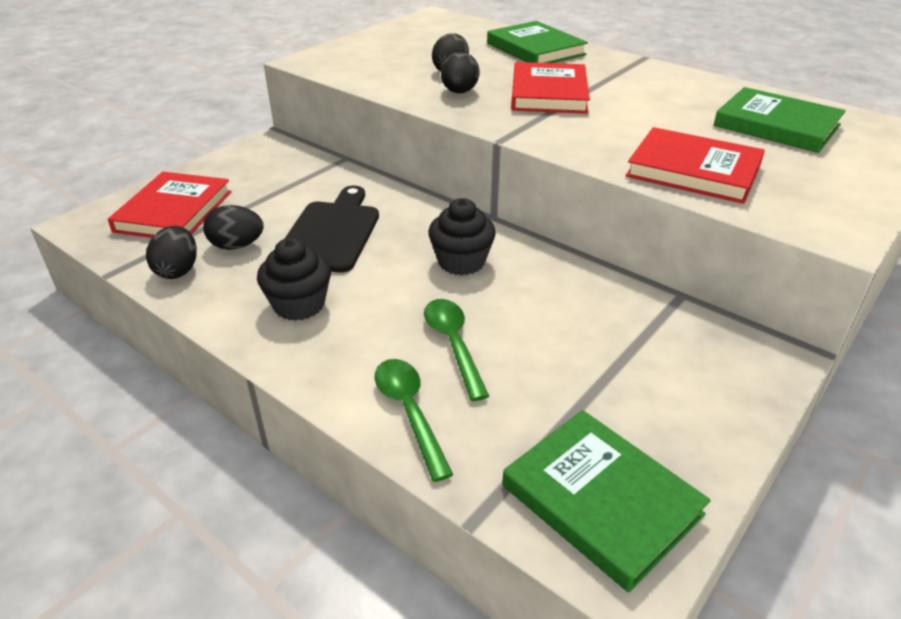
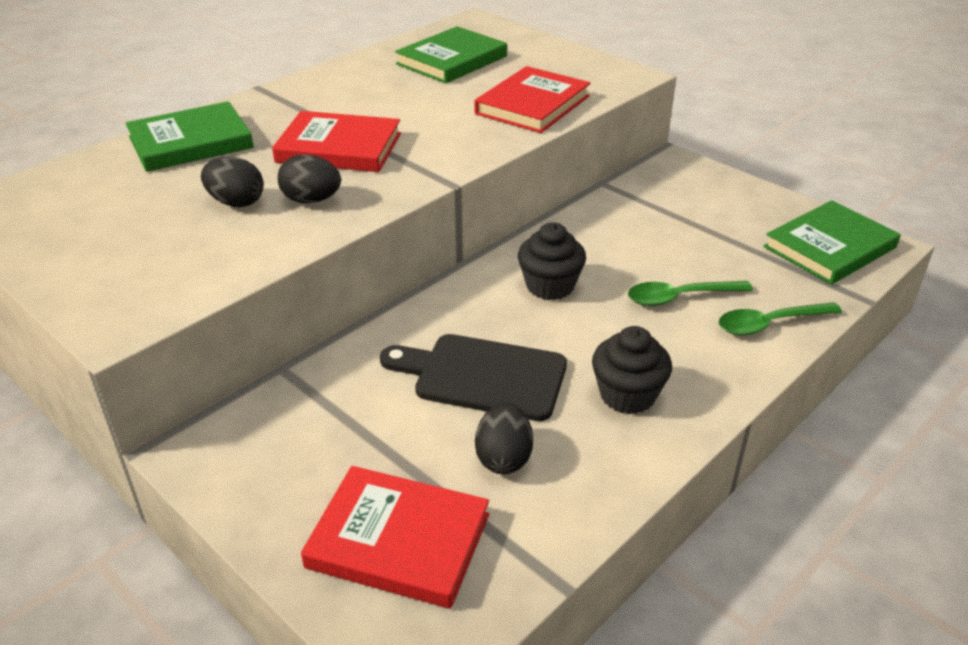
camera: 85 degrees left, 0 degrees up
(178, 270) = (559, 509): black egg -> none

